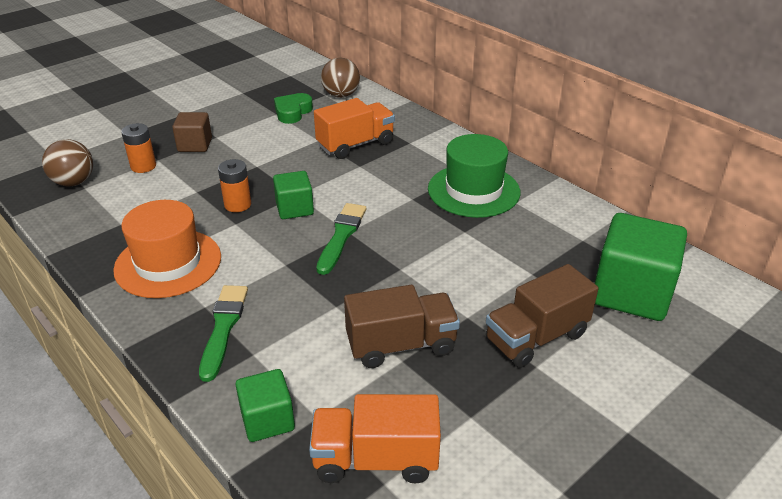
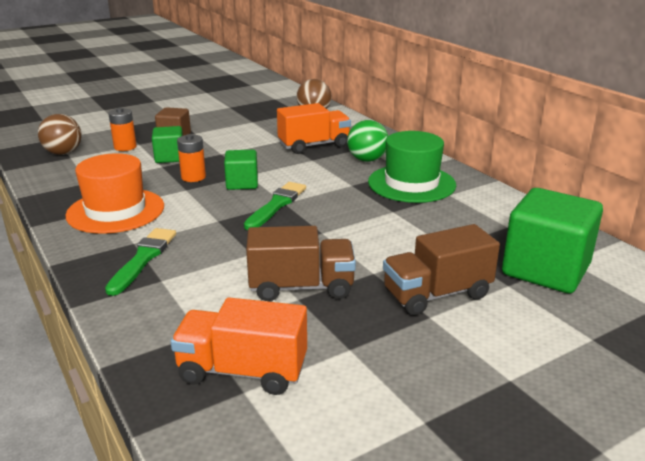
camera: 10 degrees right, 10 degrees down
(267, 420) = (153, 329): green cube -> green cube (170, 157)
(292, 112) = (267, 121): green heart -> none
(418, 161) = (367, 160): none -> green ball

